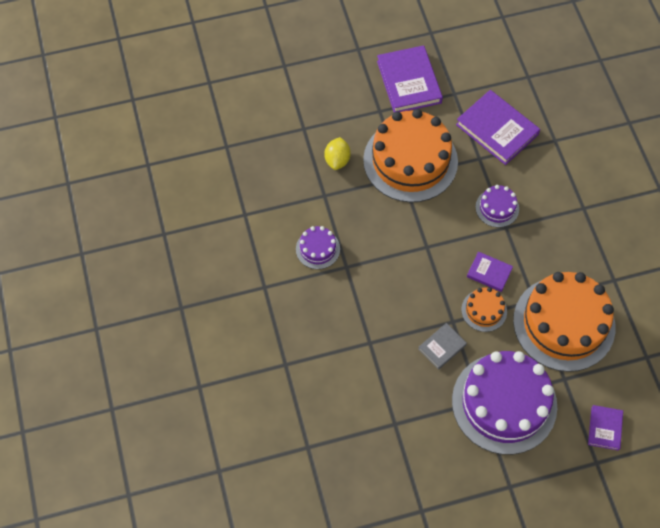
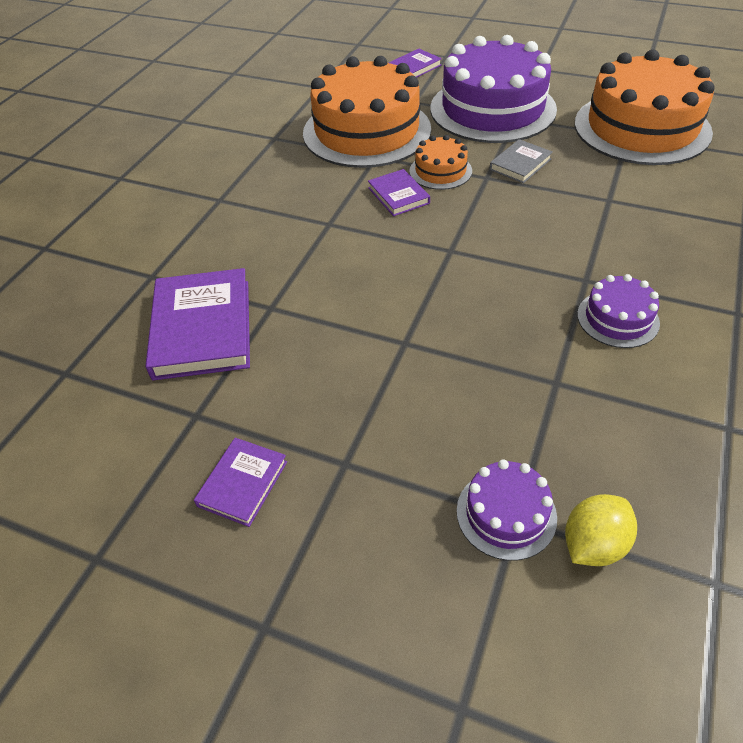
camera: 140 degrees left, 15 degrees down
(337, 160) = (492, 424): yellow lemon -> yellow lemon (593, 544)
(409, 82) = (242, 483): purple book -> purple book, size x0.53
(410, 161) = (371, 357): orange cake -> orange cake (641, 128)
(442, 347) = (520, 164): grey book -> grey book turned 45 degrees counterclockwise
(497, 208) = (316, 245): purple cake -> purple cake (506, 514)

